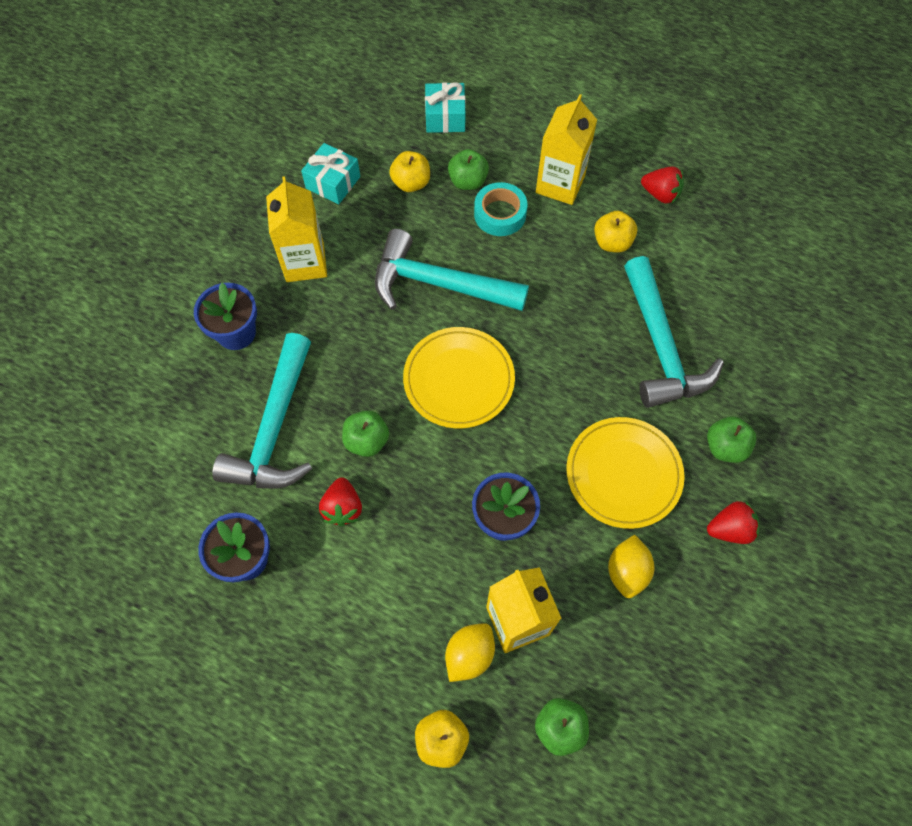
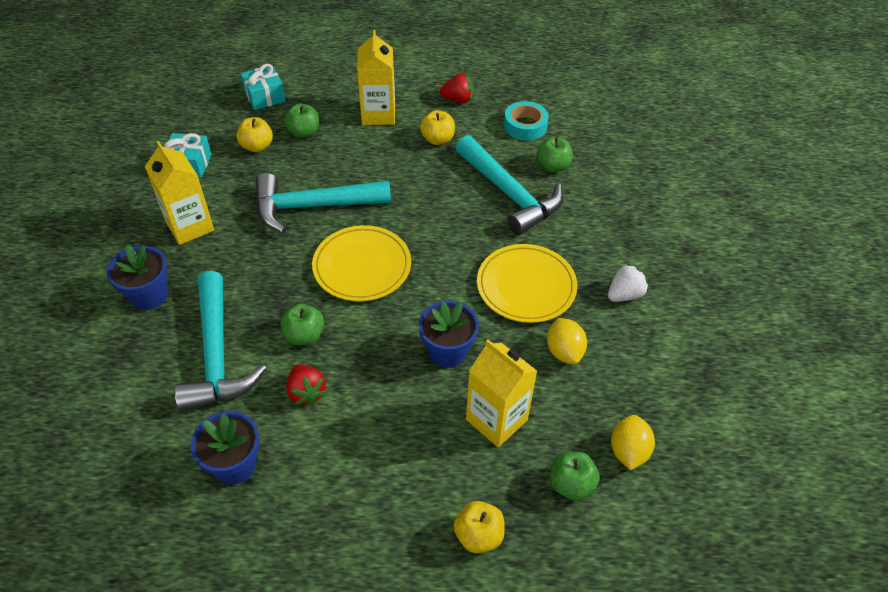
camera: 25 degrees left, 15 degrees down
(469, 655) = (469, 460): yellow lemon -> yellow lemon (628, 451)
(500, 214) = (340, 146): turquoise tape -> turquoise tape (525, 126)
(725, 447) = (591, 242): green apple -> green apple (553, 166)
(729, 529) = (624, 294): red strawberry -> white strawberry

